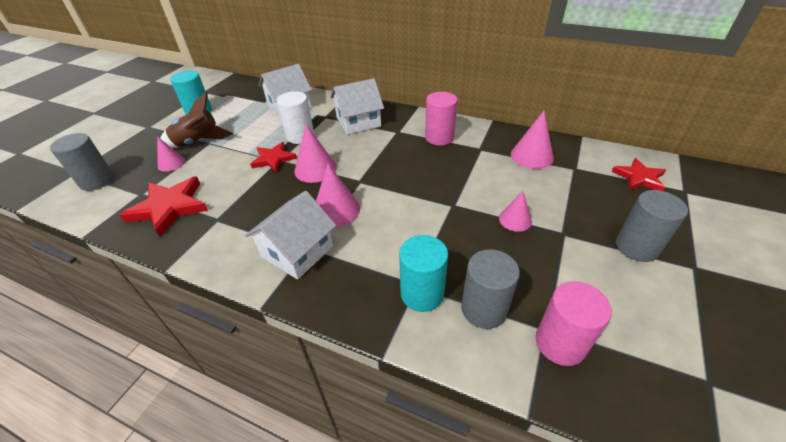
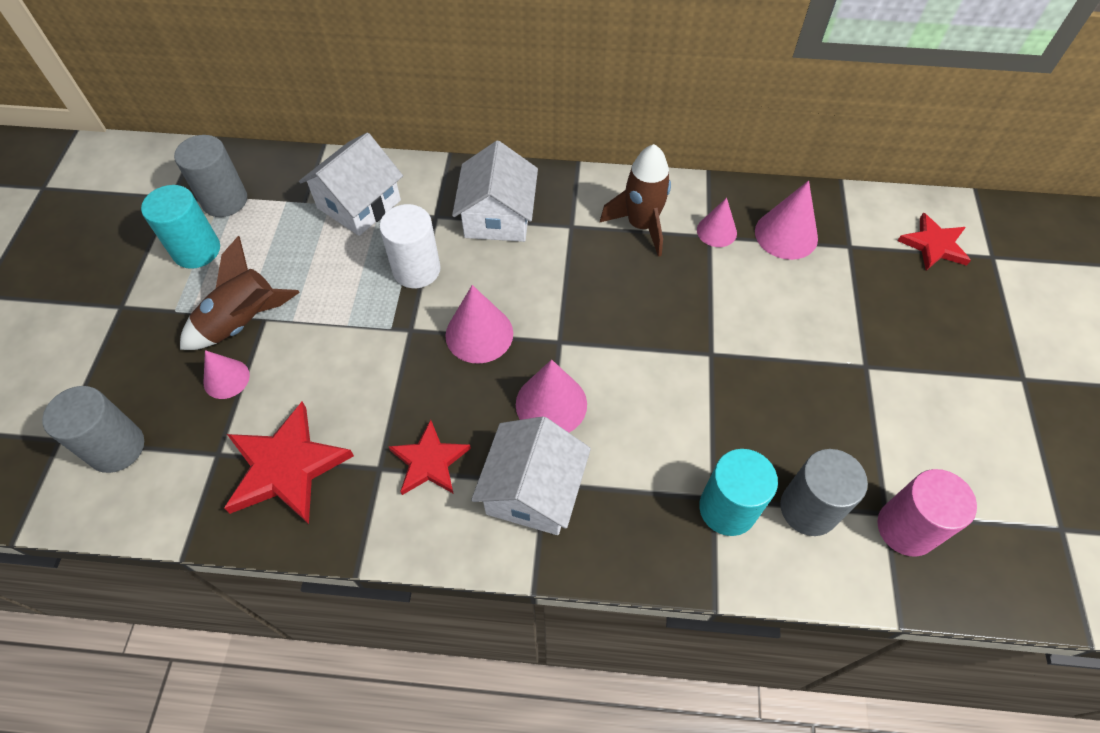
camera: 20 degrees left, 15 degrees up
(273, 159) = (399, 329): red star -> red star (429, 461)
(358, 122) = (498, 217): white house -> white house turned 45 degrees counterclockwise
(439, 137) = (641, 225): pink cylinder -> brown rocket
(515, 220) = (800, 359): pink cone -> pink cone (716, 231)
(636, 247) = (955, 365): grey cylinder -> grey cylinder (225, 200)

